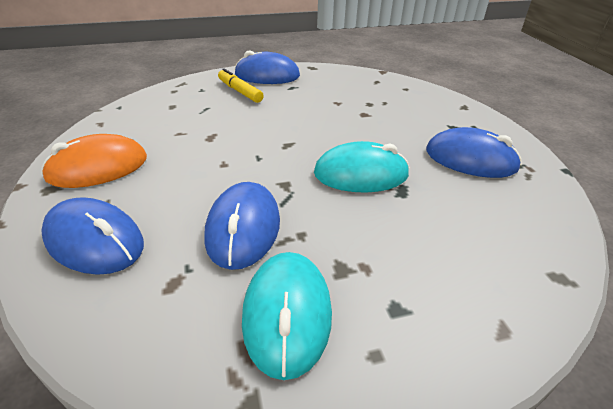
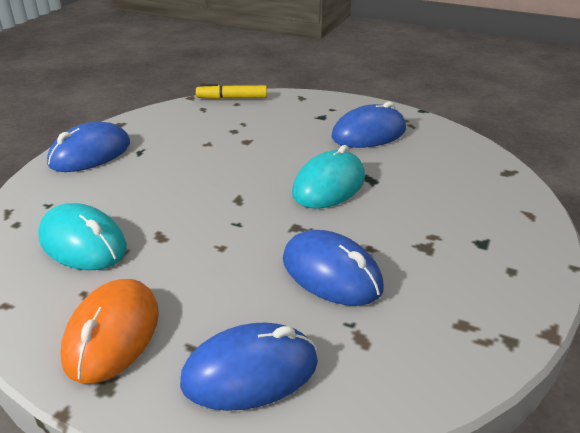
camera: 50 degrees left, 5 degrees down
(240, 91) = (96, 183): yellow marker -> yellow marker (232, 98)
(287, 314) = (447, 291): turquoise mouse -> turquoise mouse (83, 243)

